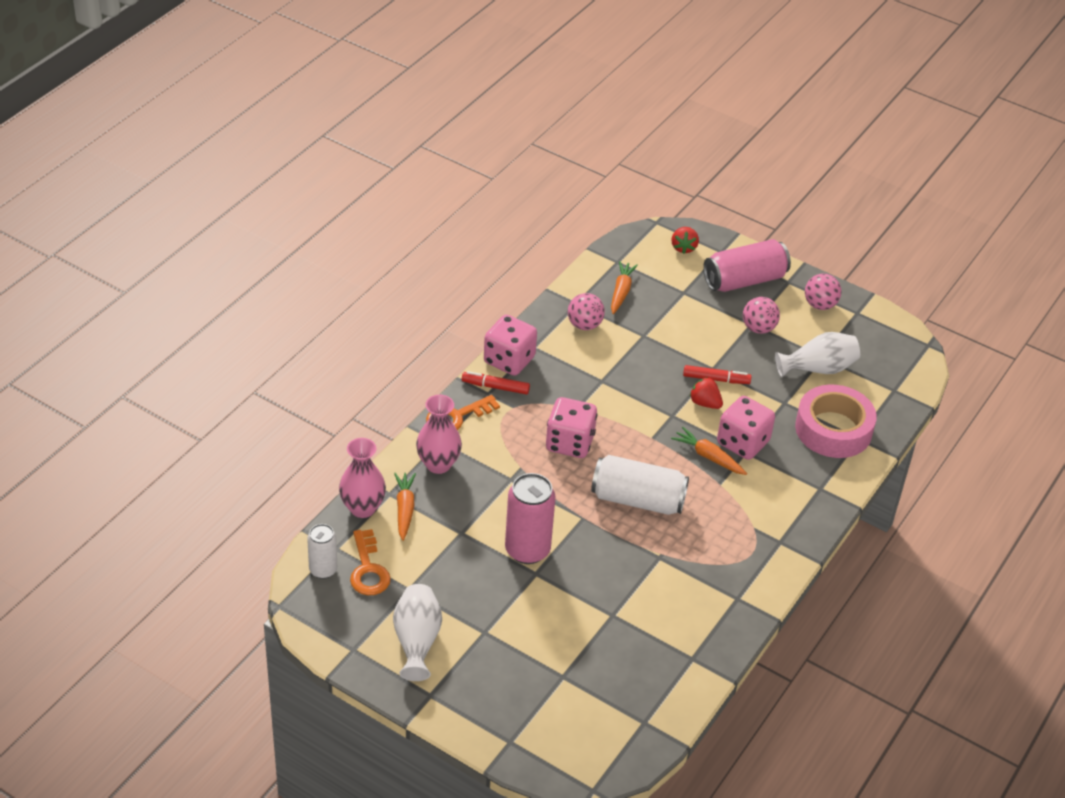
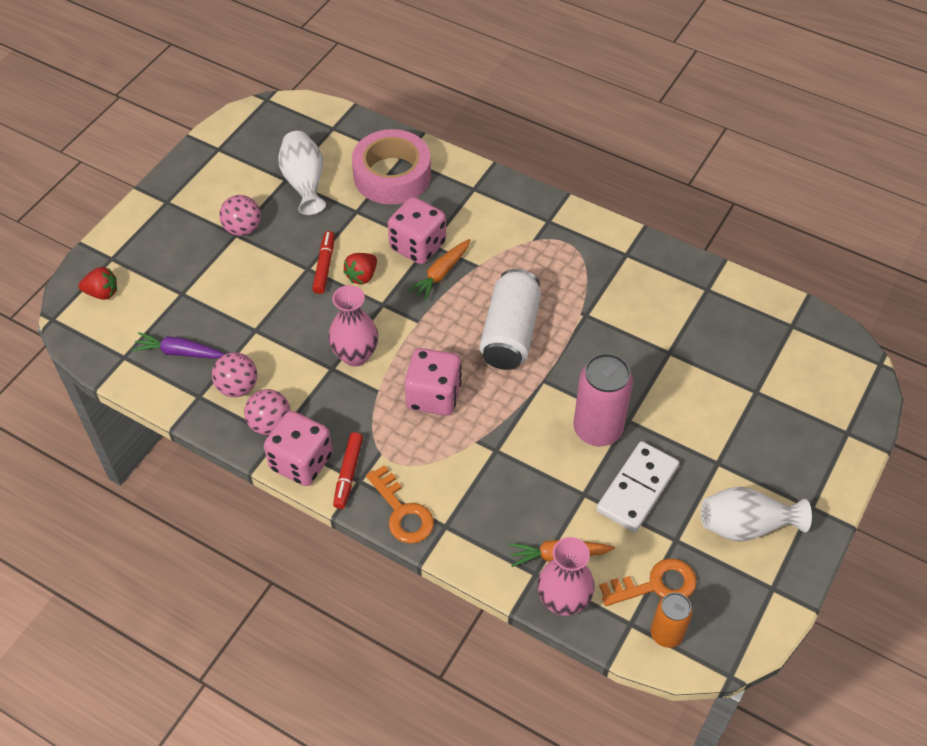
camera: 90 degrees left, 10 degrees up
(323, 570) = (666, 634): white can -> orange can
(438, 464) = (482, 525): pink vase -> pink vase (355, 355)
(463, 570) = (637, 488): none -> white domino
(621, 292) = (179, 352): orange carrot -> purple carrot
(744, 280) = (163, 239): pink can -> none
(820, 305) = (205, 177): pink ball -> pink ball (270, 424)

